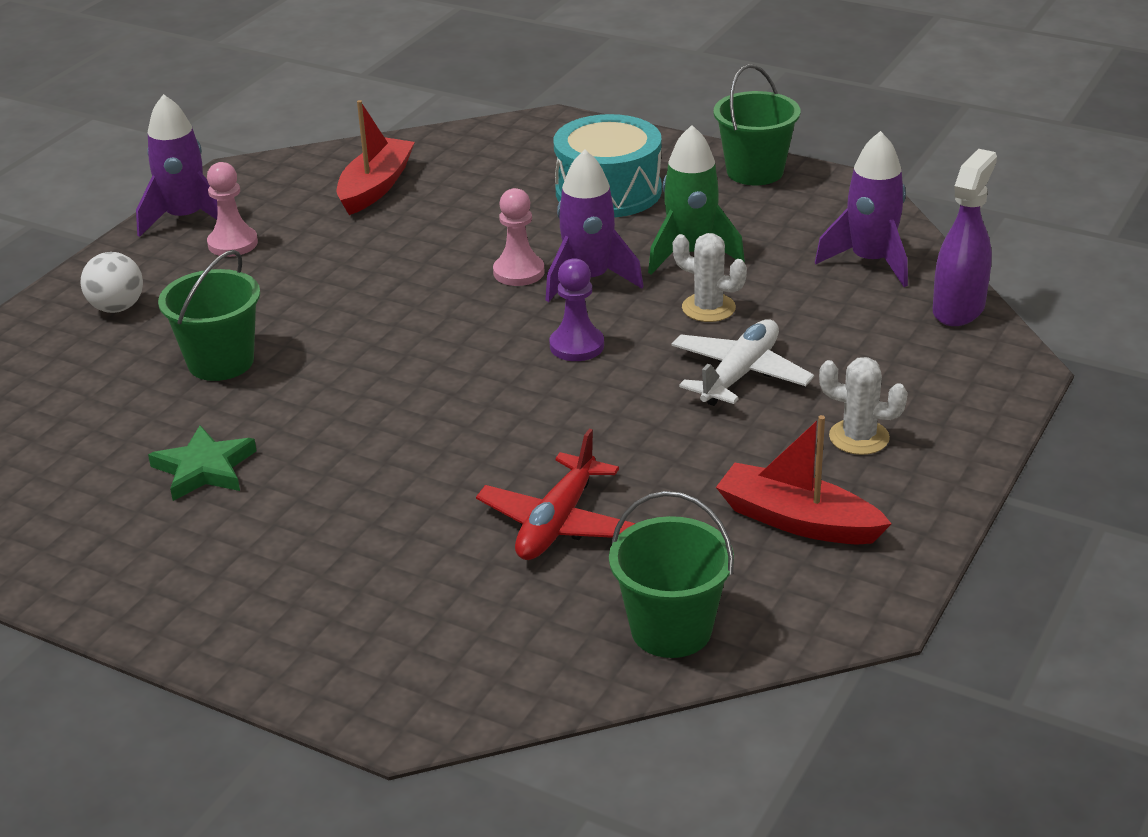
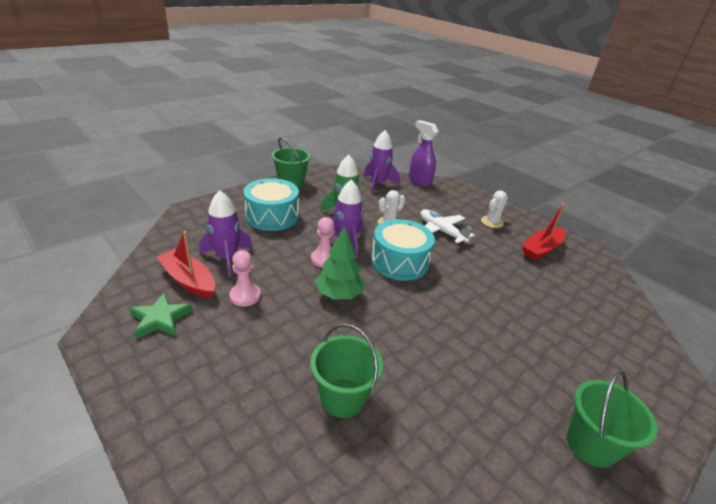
camera: 75 degrees left, 0 degrees up
(117, 308) = (229, 446): white ball -> none
(185, 218) = (132, 376): purple rocket -> purple rocket (227, 258)
(204, 469) = (464, 433): green star -> green star (160, 319)
(233, 244) = (195, 358): pink pawn -> pink pawn (245, 296)
(432, 309) = (339, 294): none -> green tree
(557, 523) = (537, 306): red plane -> none
(577, 346) = (399, 262): purple pawn -> turquoise drum
(671, 630) = (610, 297): green bucket -> green bucket (591, 444)

